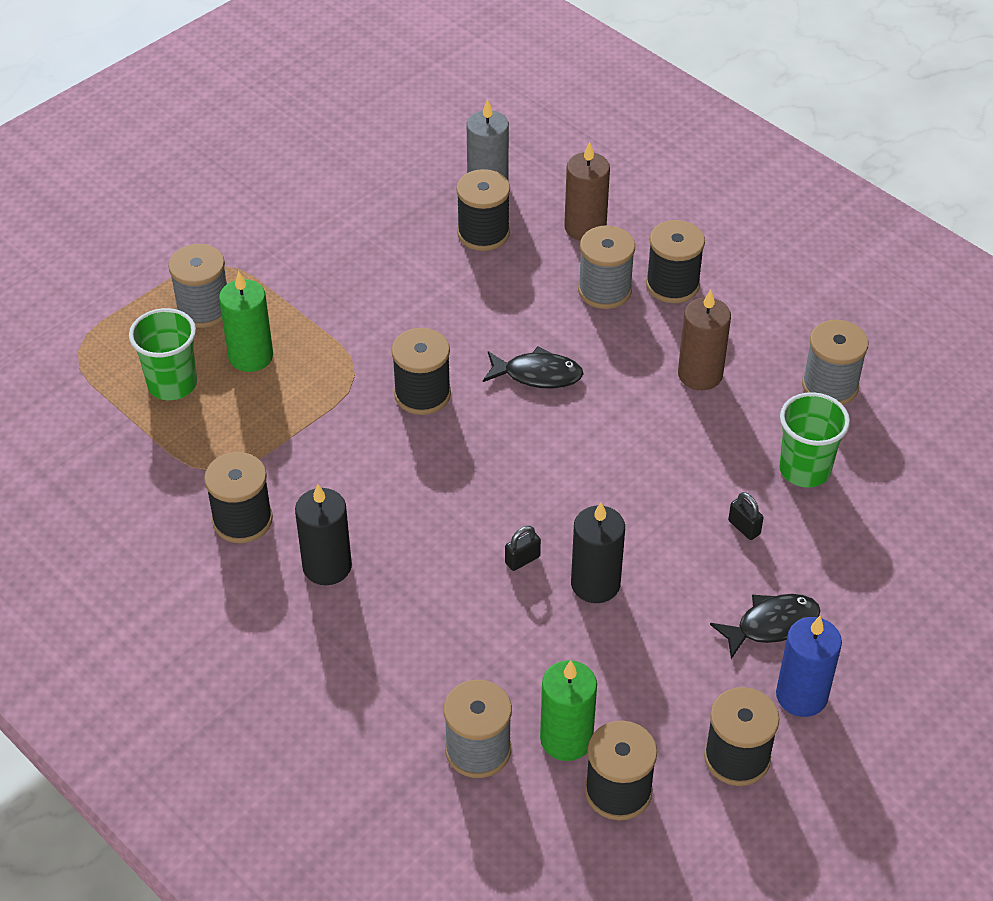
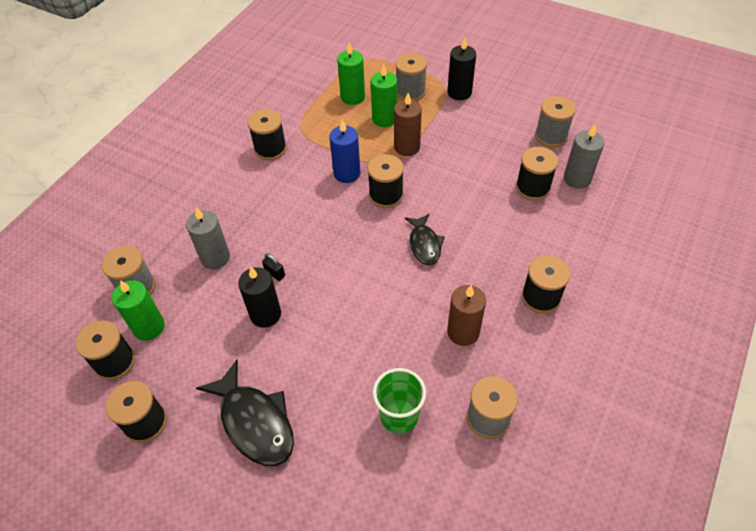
camera: 75 degrees right, 5 degrees up
(172, 384) = (352, 97): green cup -> green candle
(327, 566) = (248, 190): black candle -> black candle (459, 92)
(459, 633) = (215, 258): none -> grey candle
(585, 228) = (568, 237): brown candle -> brown candle (407, 147)
(604, 290) = (515, 261): grey spool -> grey spool (551, 136)
(744, 527) = (334, 388): black padlock -> none
(771, 625) = (254, 422): black fish -> black fish, size x1.61
(801, 695) = (199, 452): blue candle -> blue candle (347, 173)

